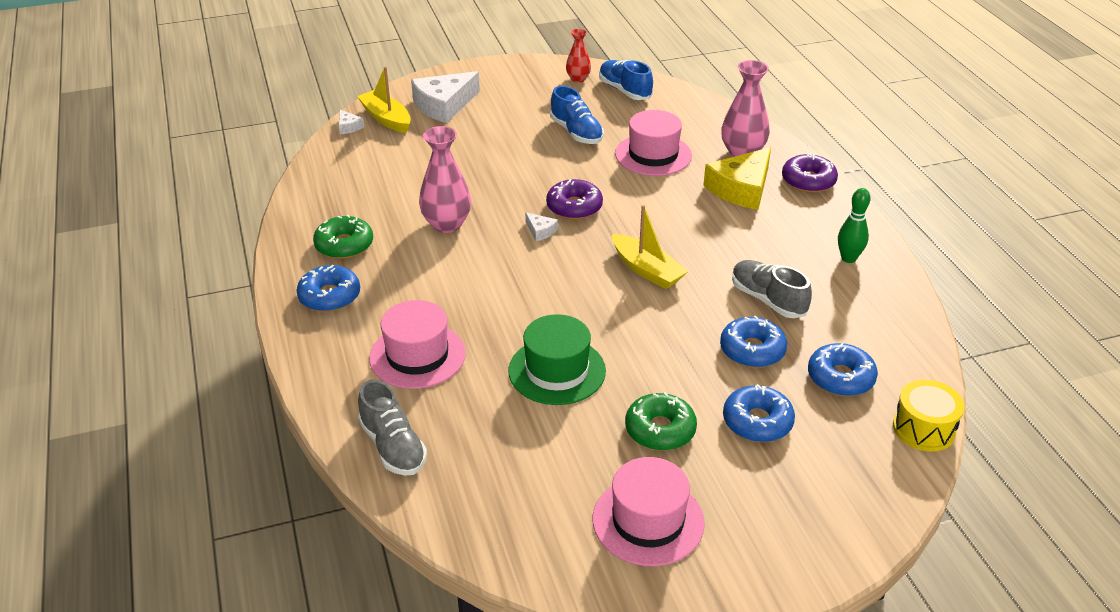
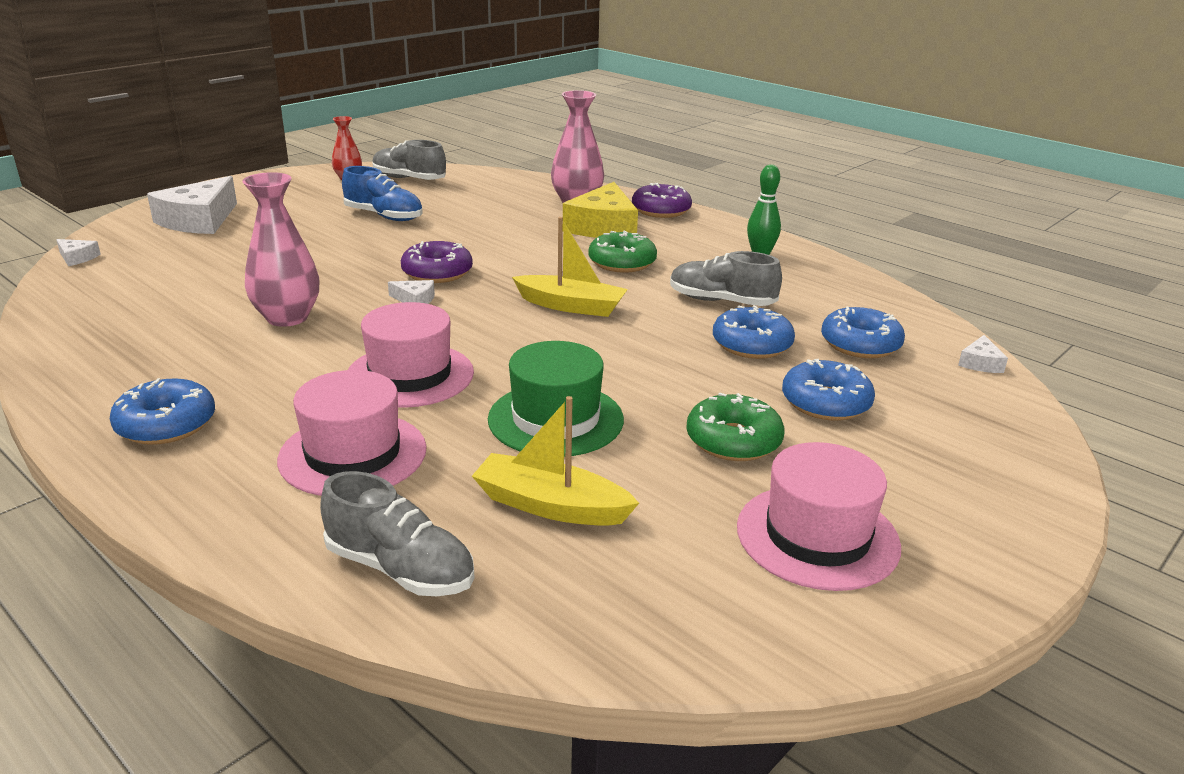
camera: 30 degrees left, 10 degrees down
(344, 245) = (151, 367): green donut -> green donut (622, 262)
(386, 119) = (127, 243): yellow boat -> yellow boat (550, 506)
(624, 90) = (409, 179): blue shoe -> grey shoe
(653, 155) = (486, 218): pink hat -> pink hat (410, 375)
(923, 428) = (980, 363): yellow drum -> white cheese

